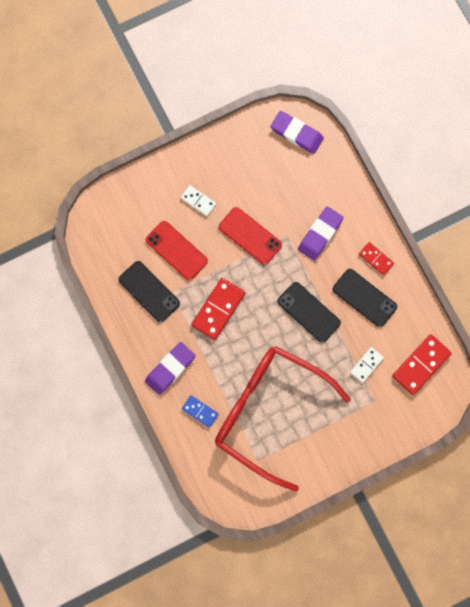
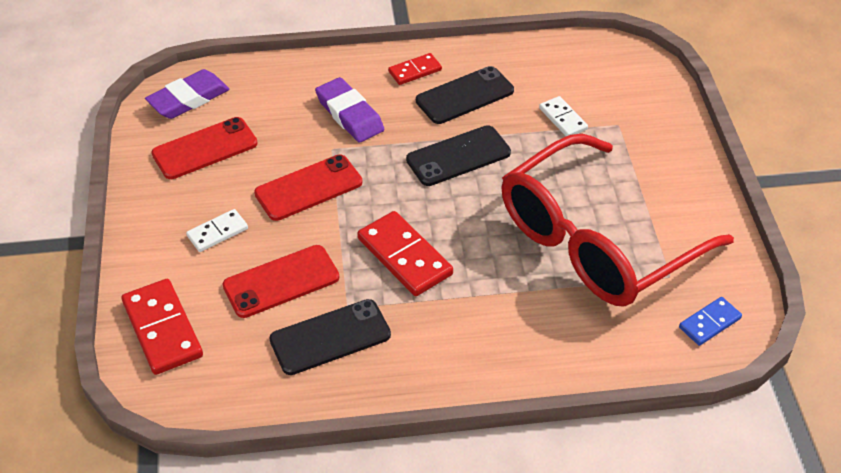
camera: 70 degrees left, 30 degrees down
(170, 369) = (476, 346): purple eraser -> none
(200, 411) = (564, 327): blue domino -> blue domino (709, 323)
(259, 163) = (205, 149): none -> red phone
(421, 365) = (583, 68): red domino -> red domino (162, 329)

